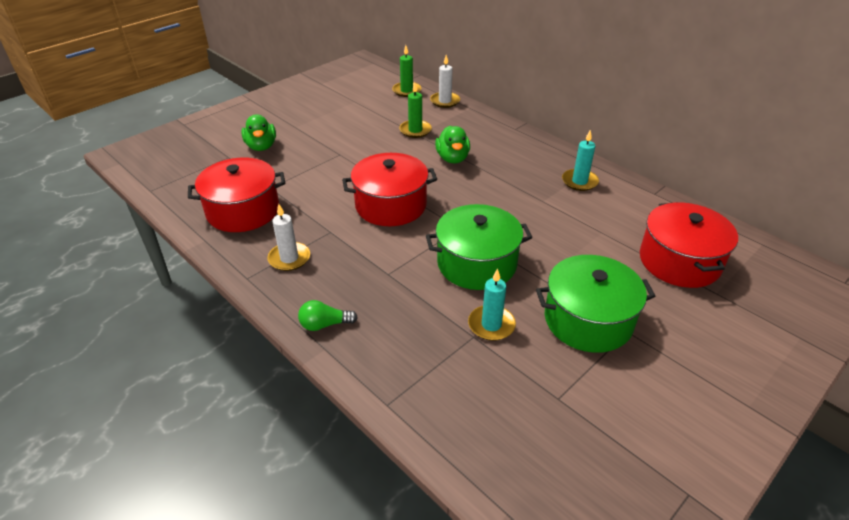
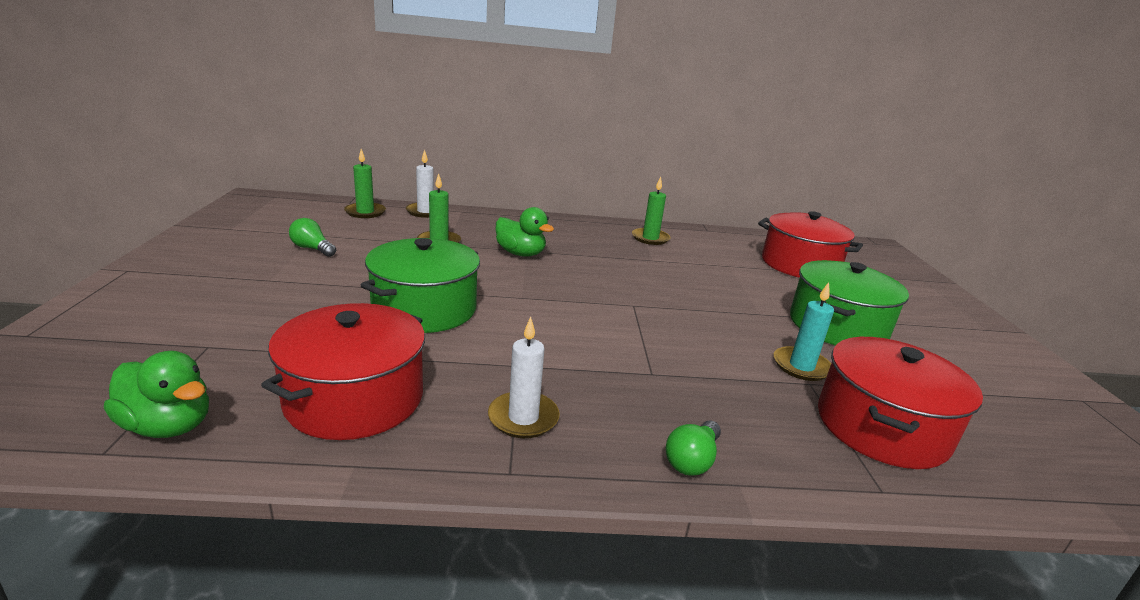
camera: 50 degrees left, 15 degrees down
(261, 146) = (249, 316): green duck -> green duck (168, 426)
(340, 112) = (312, 249): none -> green light bulb
(391, 205) = (537, 313): red pot -> red pot (881, 427)
(476, 263) = (700, 326): green pot -> green pot (424, 309)
(579, 181) = (650, 238): turquoise candle -> green candle

